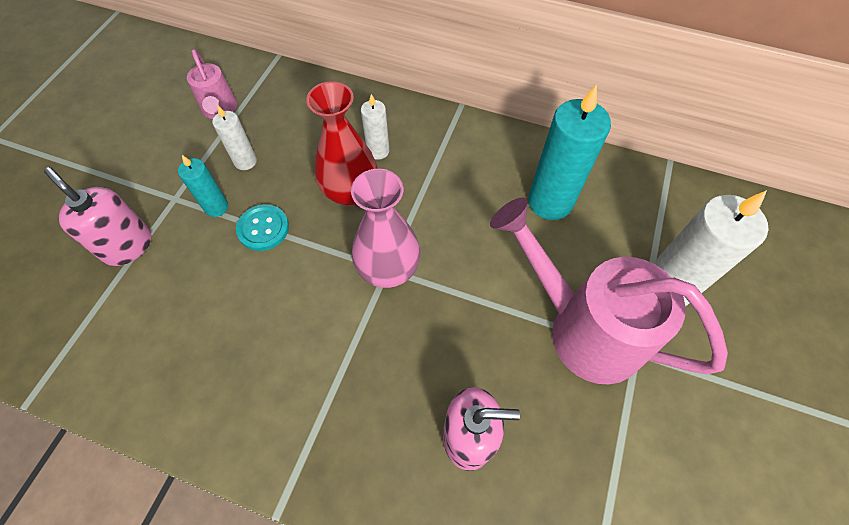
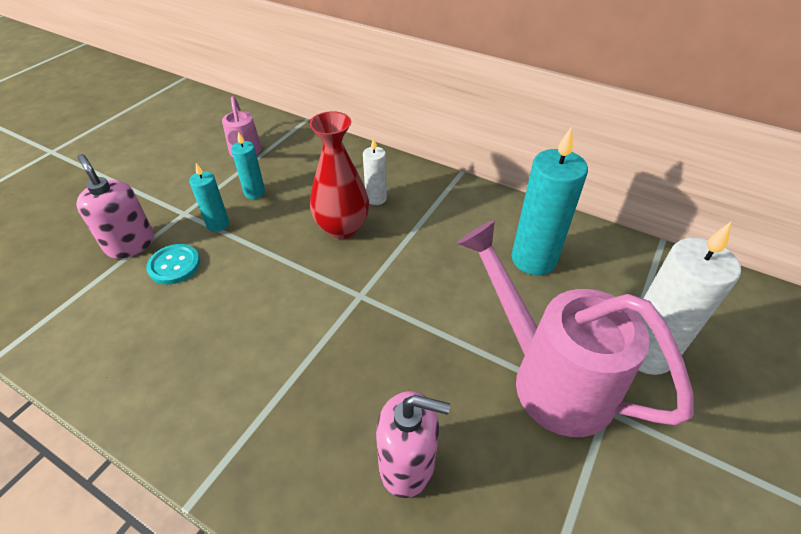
camera: 10 degrees right, 15 degrees down
(245, 161) = (254, 192): white candle -> turquoise candle
(263, 228) = (254, 246): turquoise button -> turquoise button (174, 265)
(388, 270) = (361, 296): pink vase -> none

